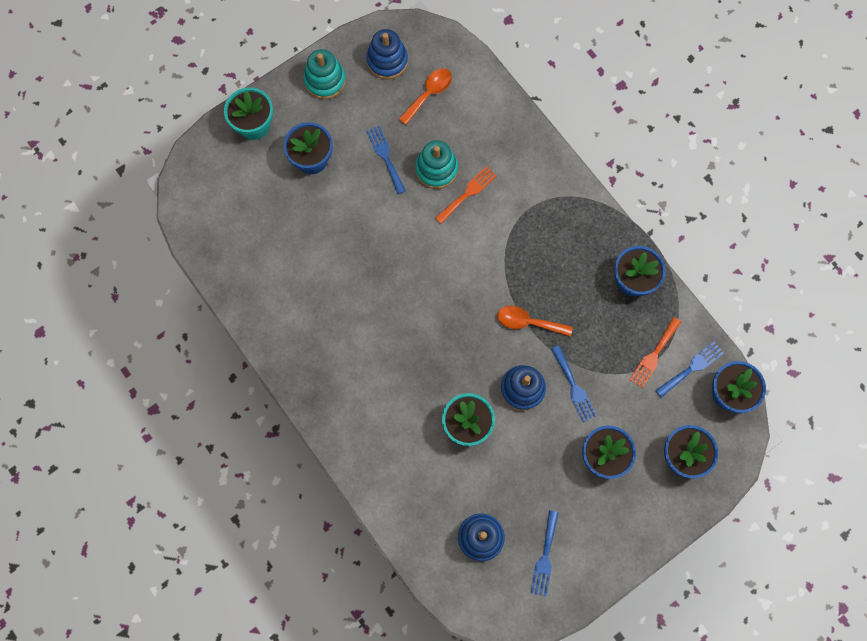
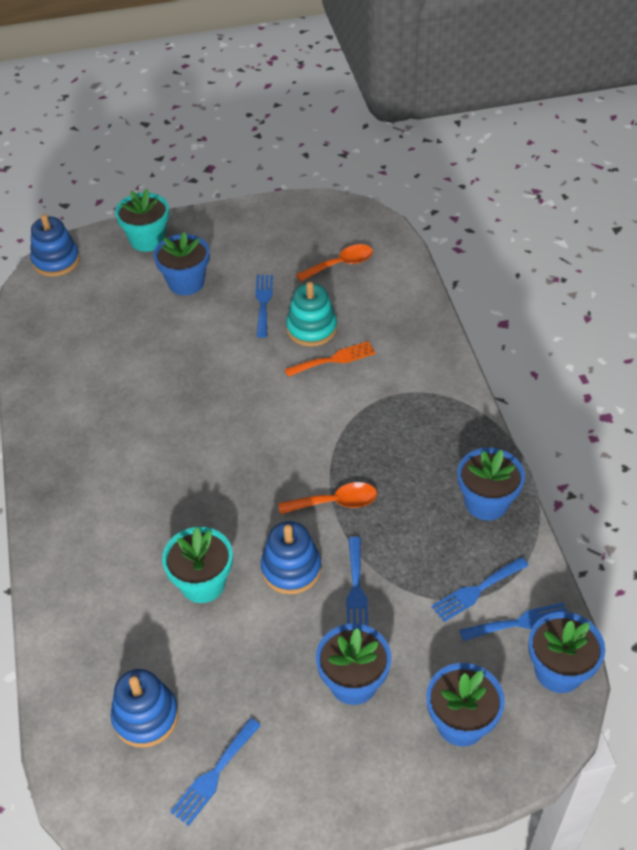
camera: 25 degrees right, 25 degrees down
(325, 81) = (240, 225): turquoise stacking toy -> none
(387, 61) = (313, 227): blue stacking toy -> blue stacking toy (56, 261)
(528, 322) = (335, 502): orange spoon -> orange spoon turned 135 degrees clockwise
(654, 355) = (476, 591): orange fork -> blue fork

